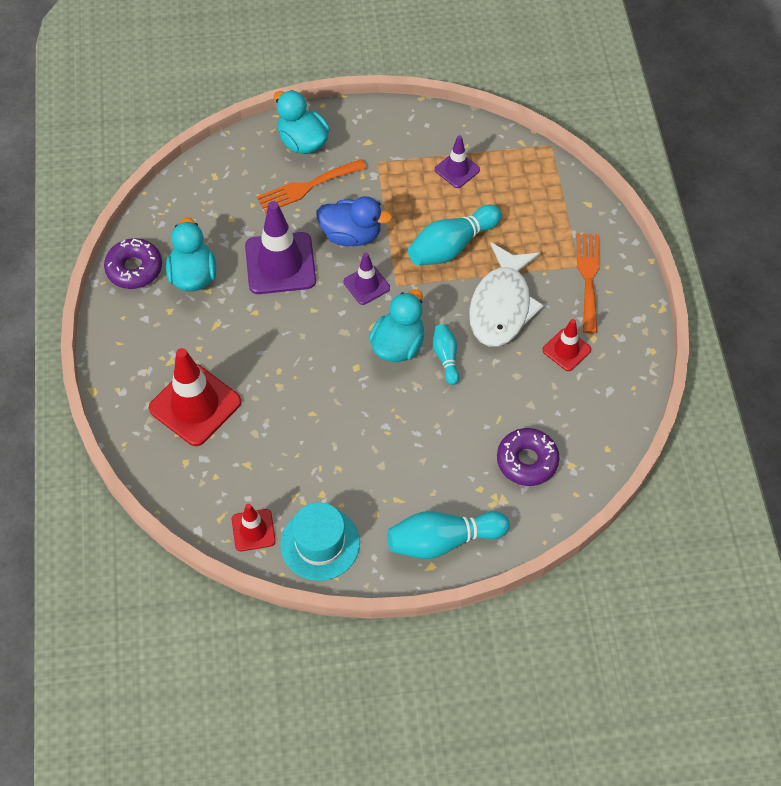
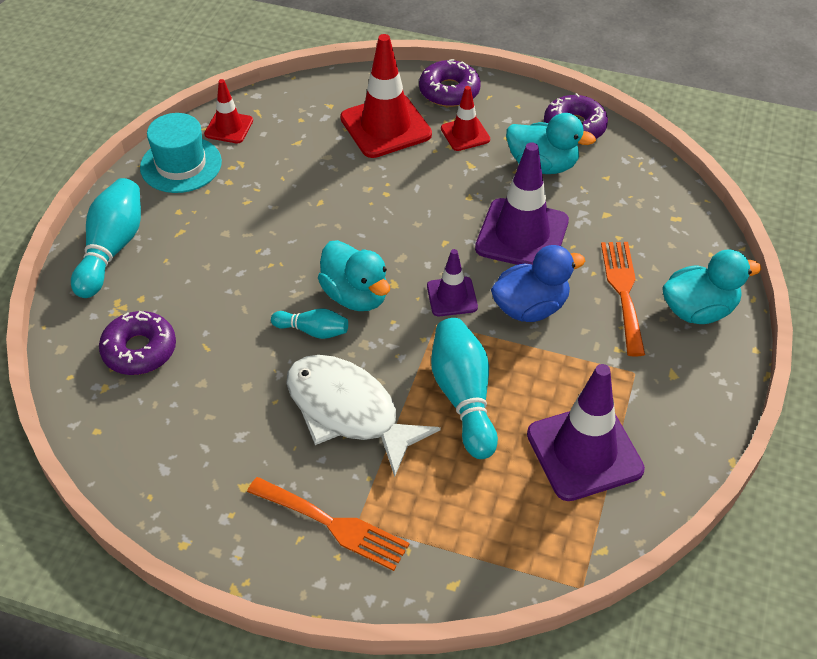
camera: 115 degrees right, 10 degrees down
(124, 375) = (449, 91): none -> purple donut
(351, 235) = (530, 307): blue duck -> blue duck turned 150 degrees counterclockwise
(457, 170) = (584, 452): purple traffic cone -> purple traffic cone, size x1.84
(566, 350) = (246, 450): red traffic cone -> red traffic cone (465, 134)

